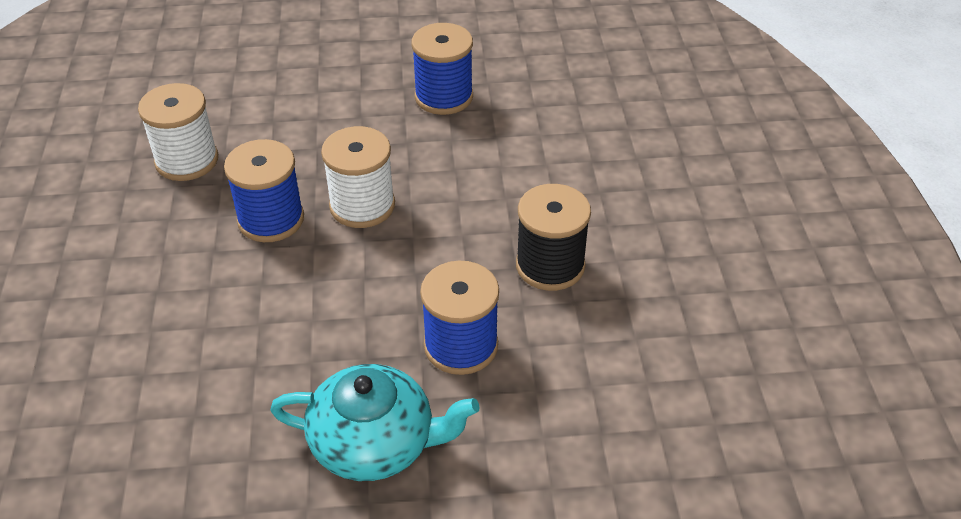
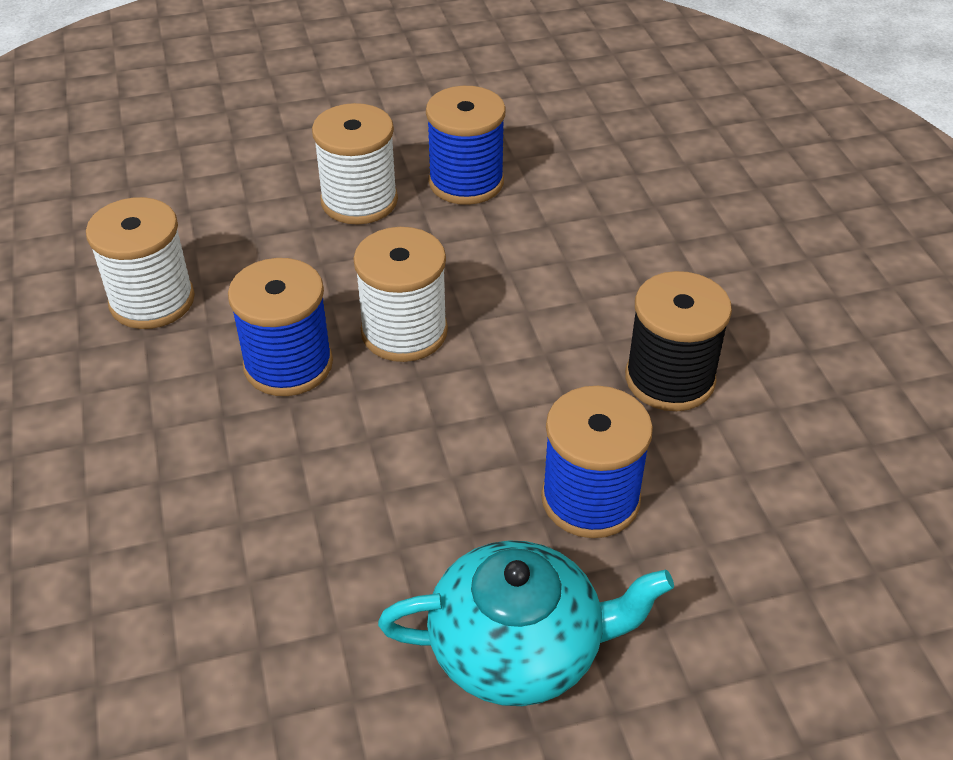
camera: 10 degrees left, 0 degrees up
(358, 102) = (359, 201): none -> white spool

